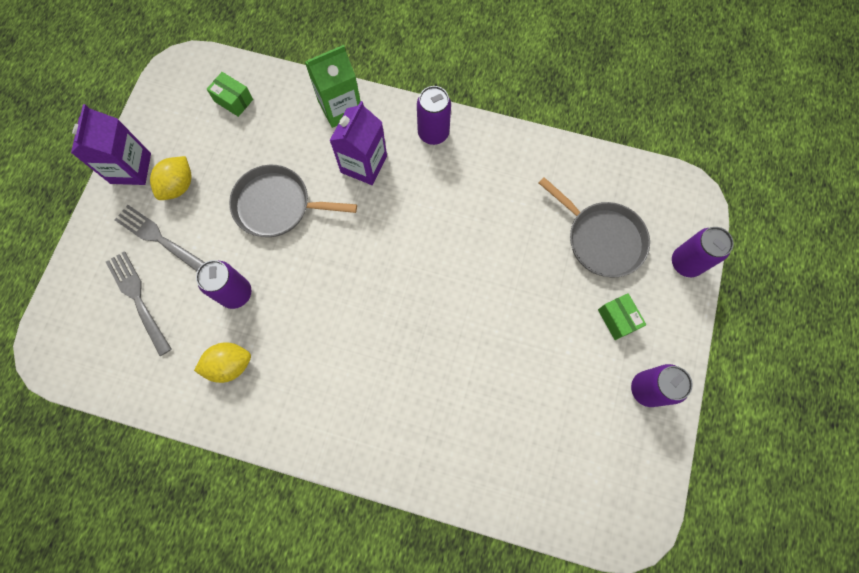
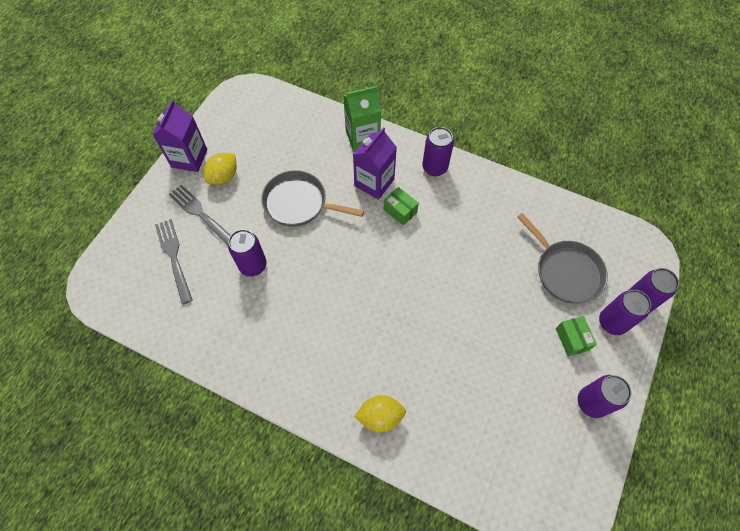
camera: 10 degrees right, 10 degrees down
(230, 364) = (237, 321): yellow lemon -> yellow lemon (380, 416)
(233, 100) = (279, 120): green box -> green box (400, 211)
(659, 292) = (612, 322): none -> purple can

